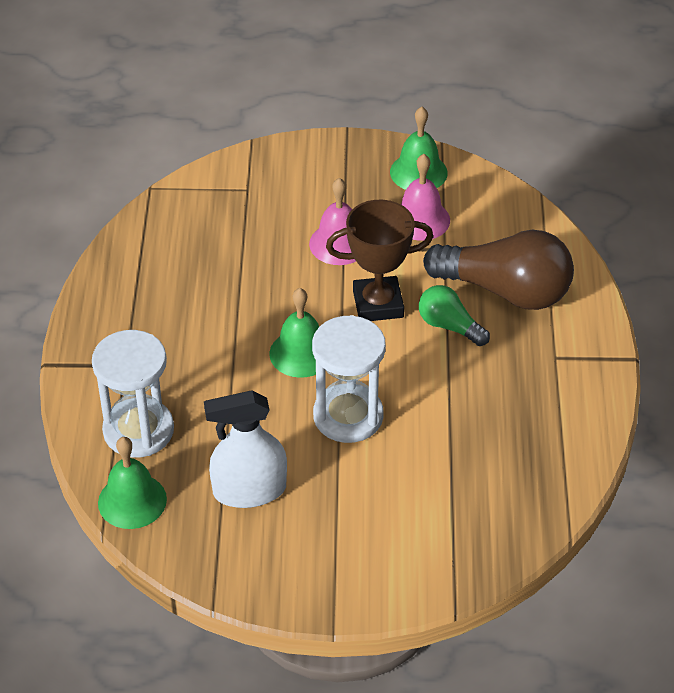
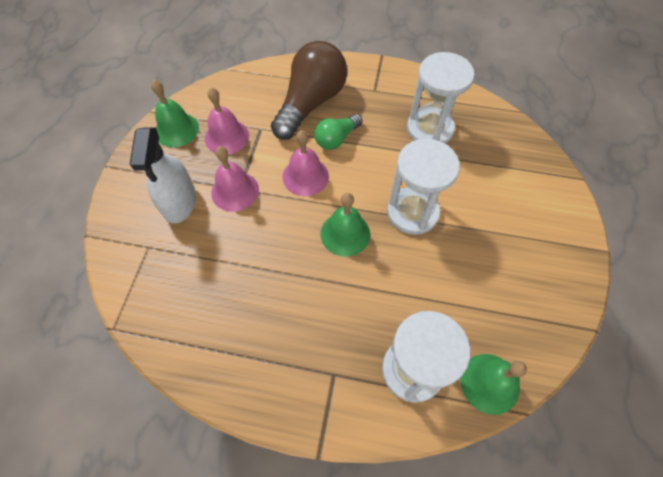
camera: 80 degrees left, 15 degrees up
(249, 490) = (480, 289): white spray bottle -> white spray bottle (179, 202)
(378, 304) = (305, 176): brown trophy -> pink bell
(498, 425) = (430, 129): none -> white hourglass

